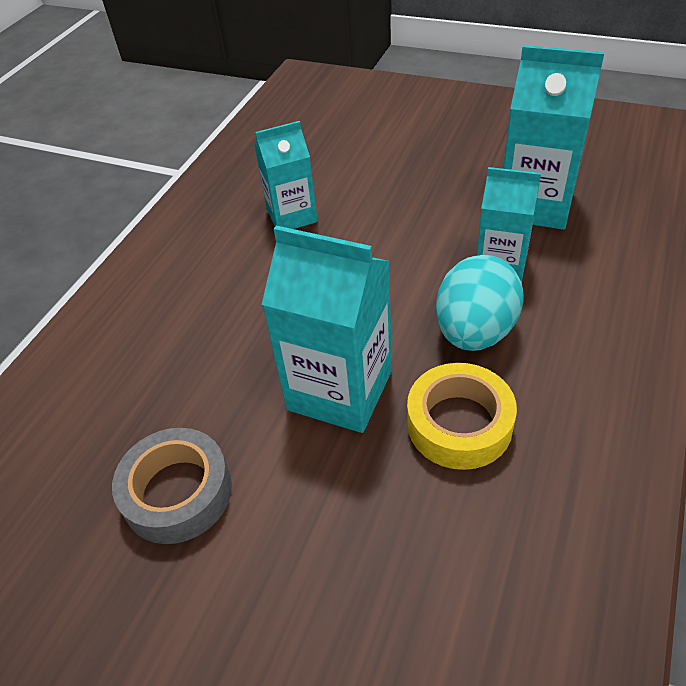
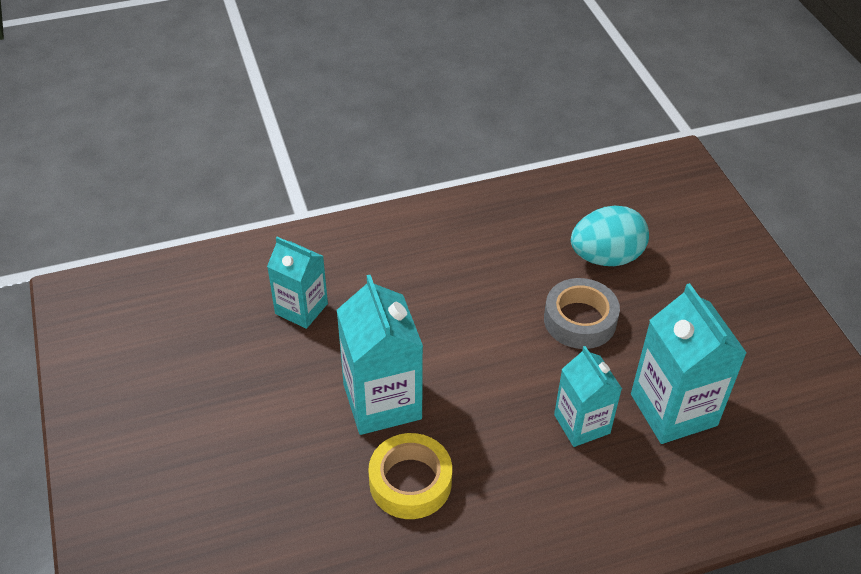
camera: 45 degrees right, 0 degrees up
(177, 492) = (246, 373): grey tape -> grey tape (580, 320)
(292, 216) = (512, 269): turquoise carton -> turquoise carton (301, 308)
(475, 332) = (498, 446): turquoise egg -> turquoise egg (606, 257)

